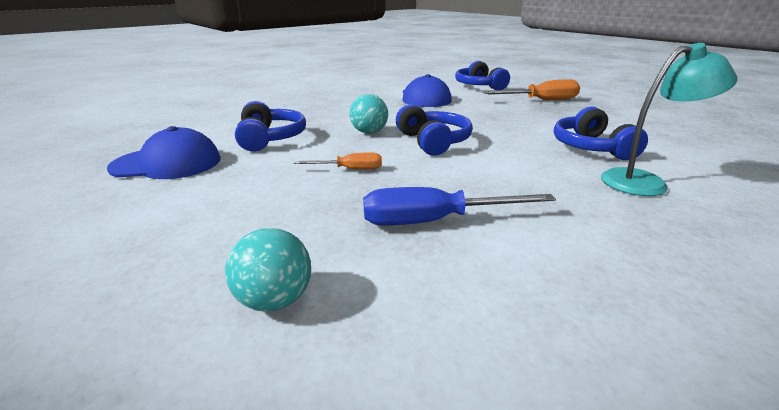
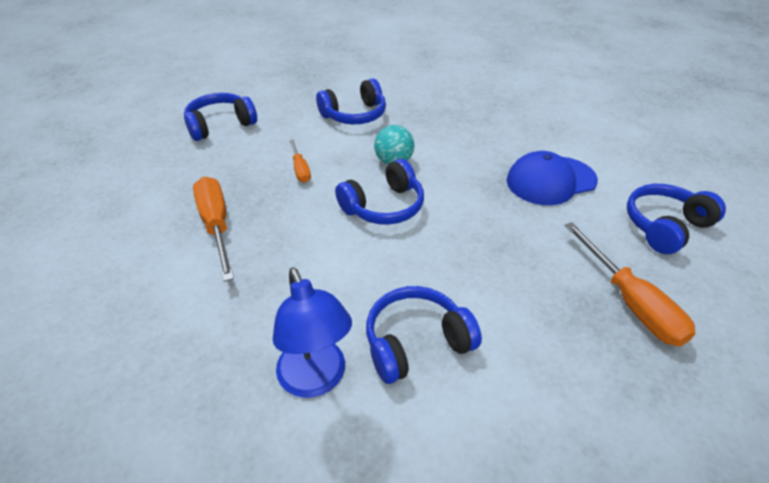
camera: 75 degrees right, 15 degrees up
(167, 163) = (291, 91): blue cap -> none
(189, 214) = (220, 125): none -> blue headphones
(275, 299) = (134, 180): turquoise ball -> none
(434, 221) = (216, 225): blue screwdriver -> orange screwdriver
(645, 182) = (316, 380): turquoise lamp -> blue lamp

